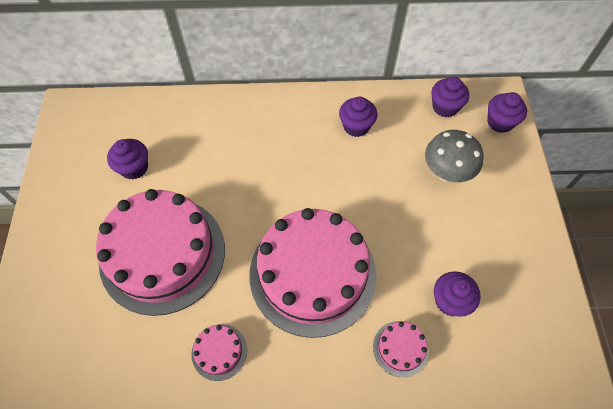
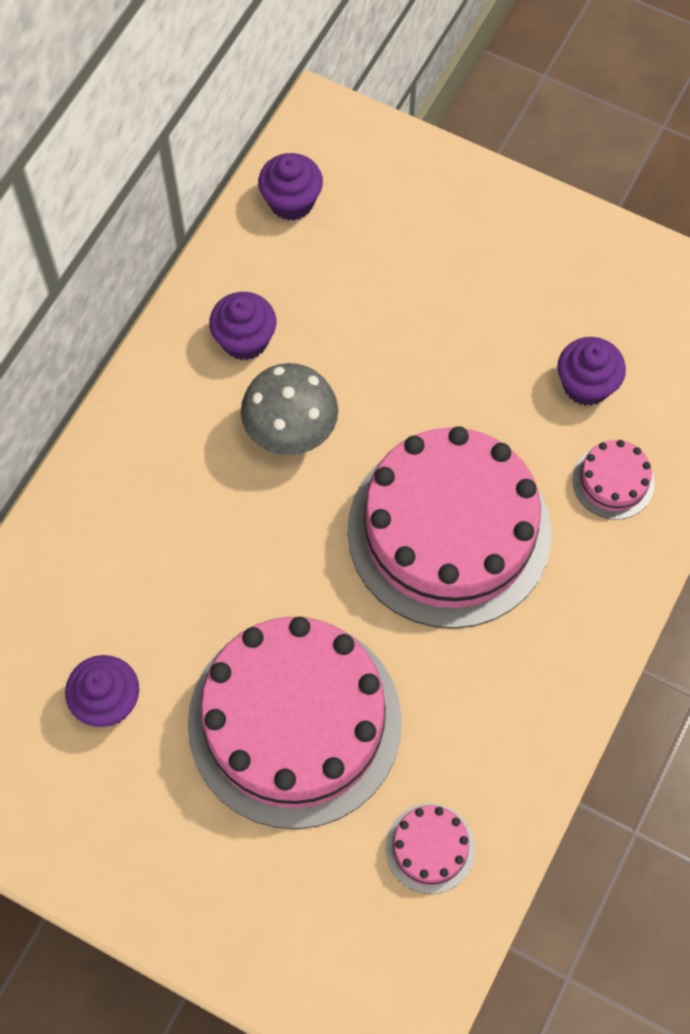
camera: 60 degrees left, 5 degrees up
(219, 352) = (491, 709): pink cake -> pink cake (430, 848)
(446, 173) = (401, 271): grey mushroom -> grey mushroom (291, 432)
(500, 122) = (364, 150): purple cupcake -> none

